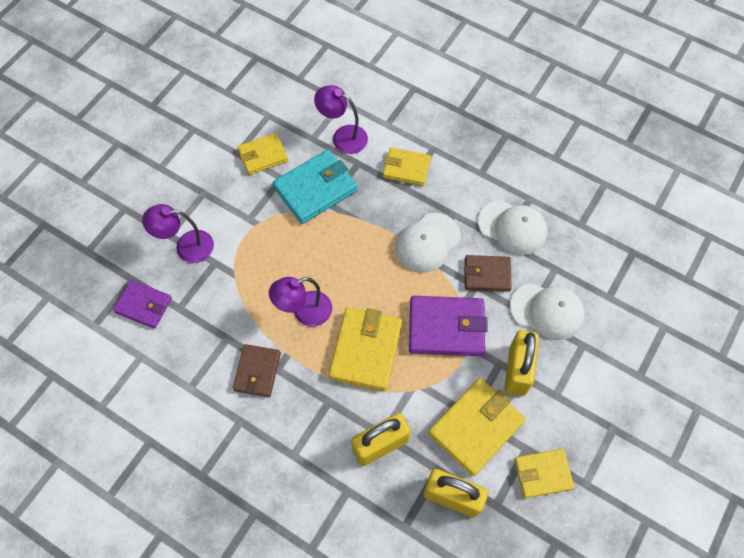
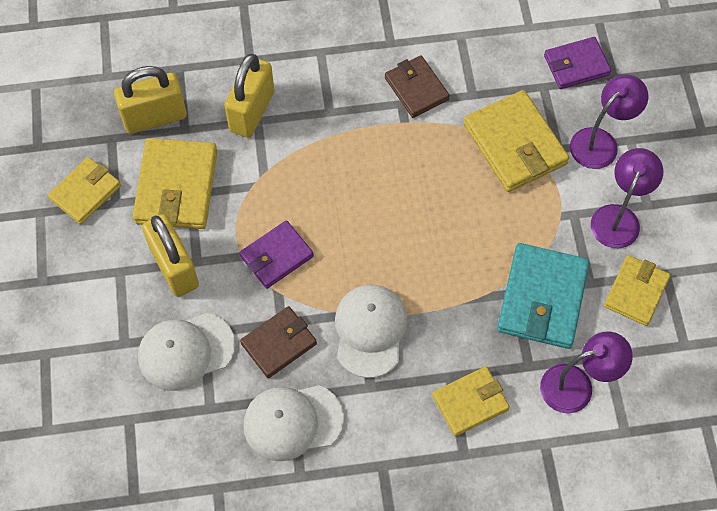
camera: 140 degrees right, 0 degrees up
(304, 312) = (426, 168): purple lamp -> purple lamp (618, 217)
(366, 350) = (336, 178): yellow wallet -> yellow wallet (515, 144)
(446, 327) = (276, 256): purple wallet -> purple wallet, size x0.63

